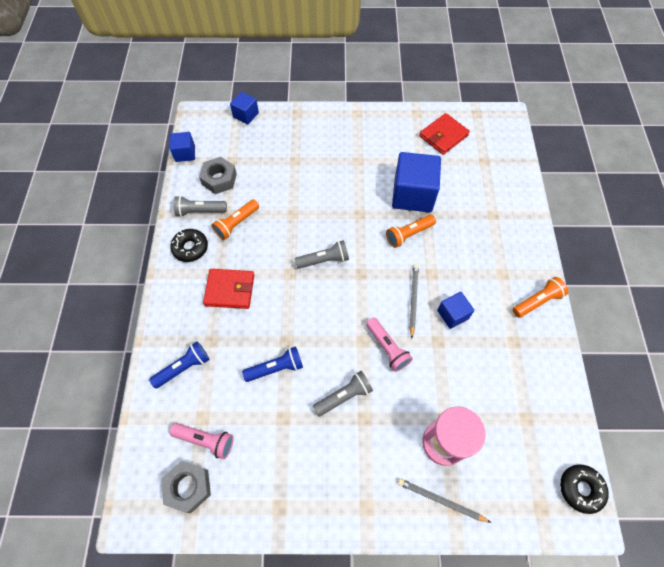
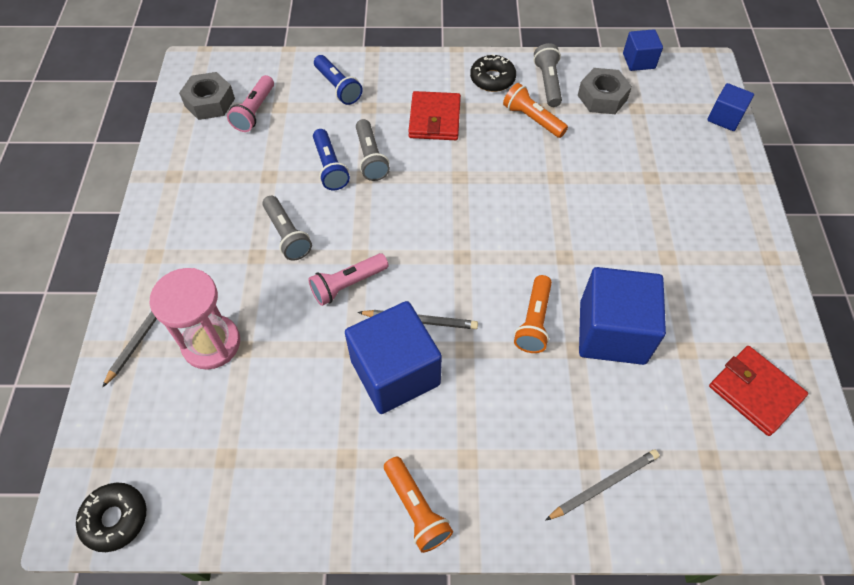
camera: 90 degrees right, 5 degrees down
(324, 260) = (482, 213): grey flashlight -> grey flashlight (370, 158)
(408, 234) = (534, 321): orange flashlight -> orange flashlight turned 135 degrees counterclockwise
(452, 314) = (395, 372): blue cube -> blue cube, size x1.91
(506, 209) = (603, 485): none -> grey pencil

